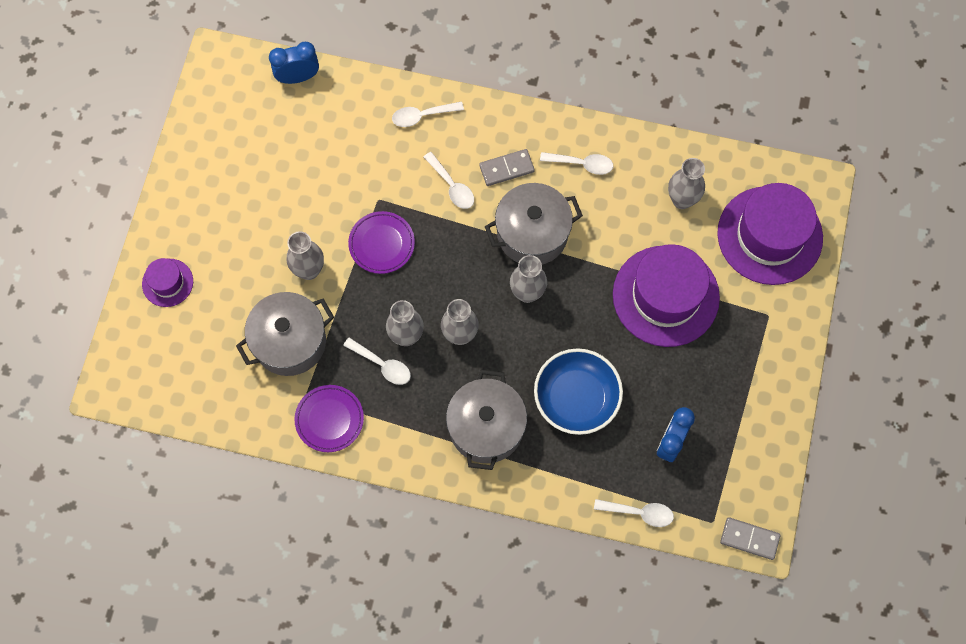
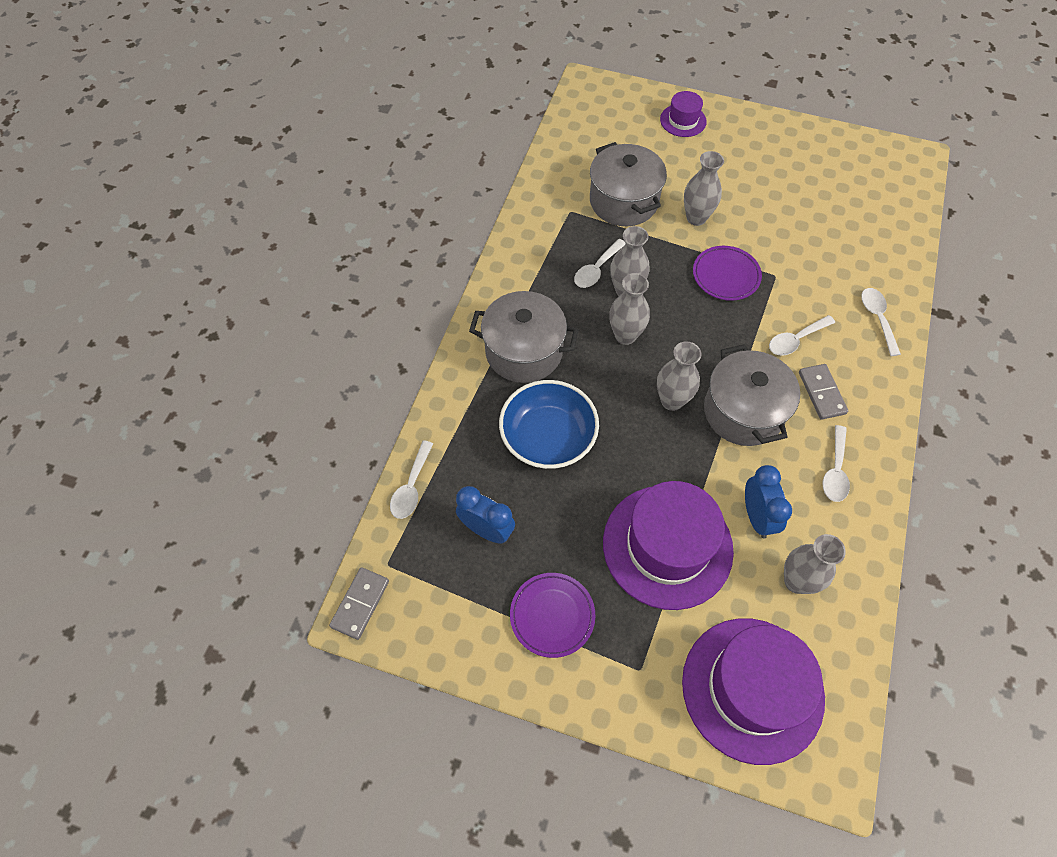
camera: 95 degrees right, 10 degrees down
(298, 77) = (907, 217): blue clock -> blue clock (757, 517)
(329, 419) = (545, 227): purple plate -> purple plate (552, 615)

